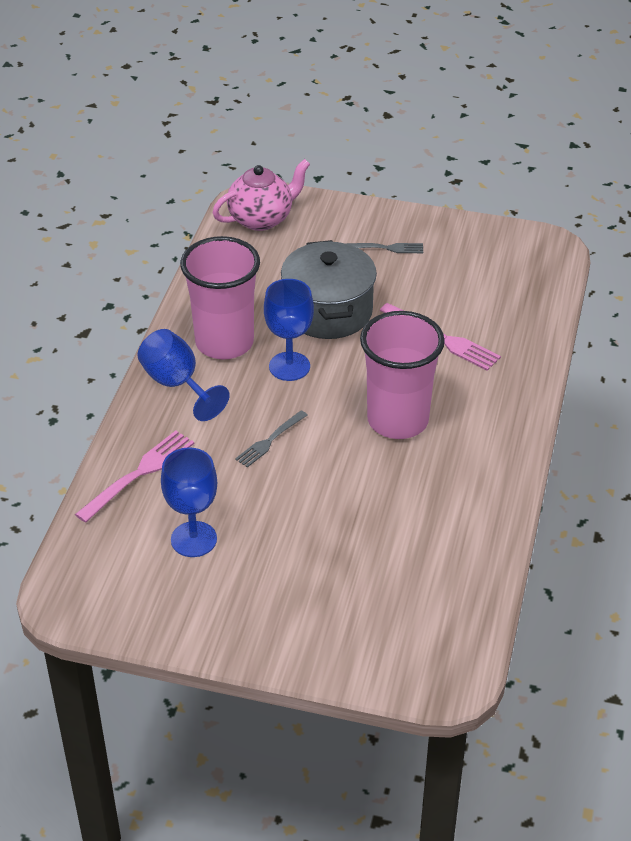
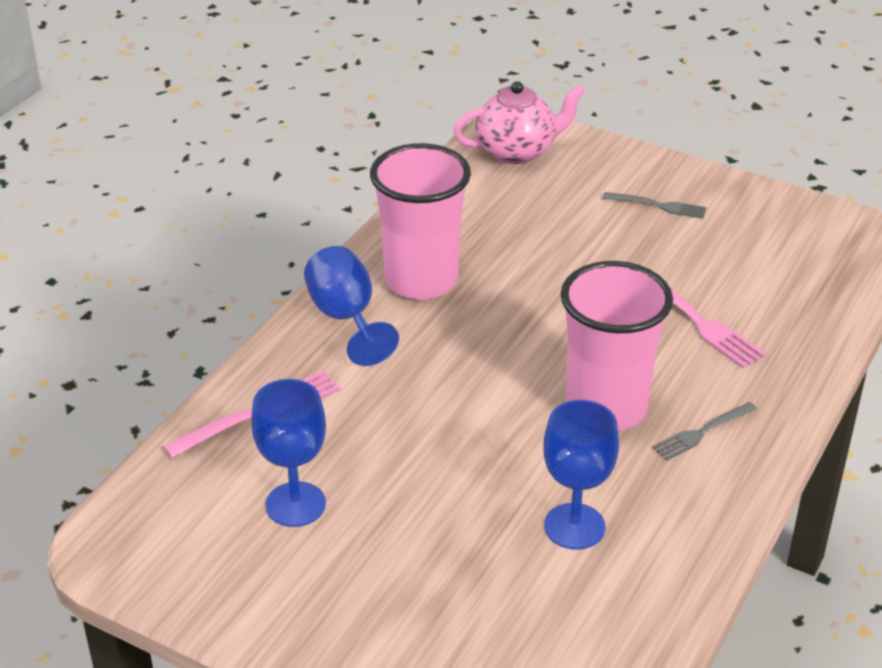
camera: 15 degrees right, 5 degrees down
(270, 440) = (435, 403): grey fork -> grey fork (702, 432)
(289, 366) = (491, 321): blue goblet -> blue goblet (574, 526)
(328, 311) = (561, 266): grey pot -> none

